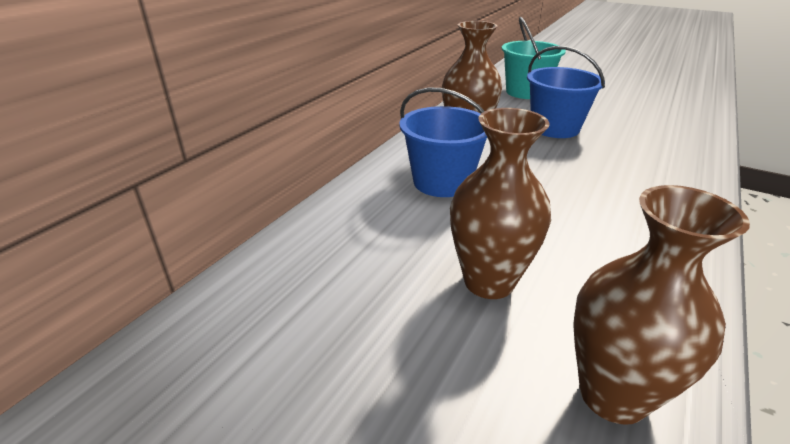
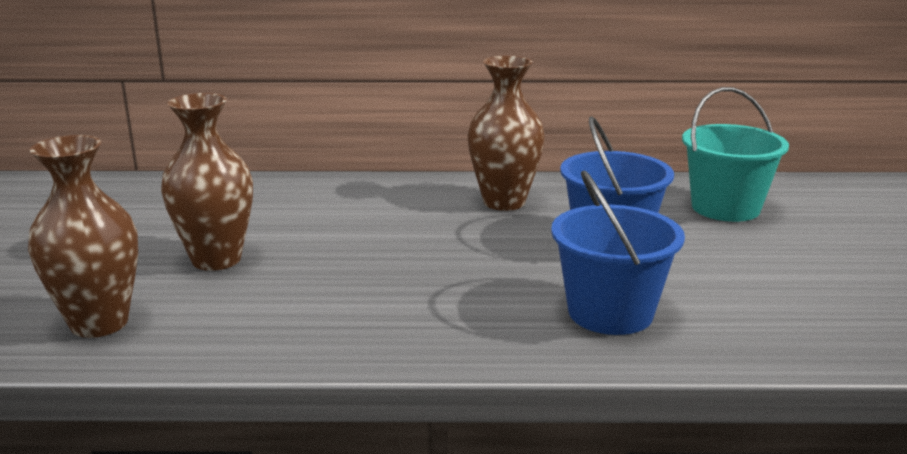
camera: 60 degrees right, 10 degrees down
(442, 182) = (378, 211): blue bucket -> blue bucket (610, 313)

